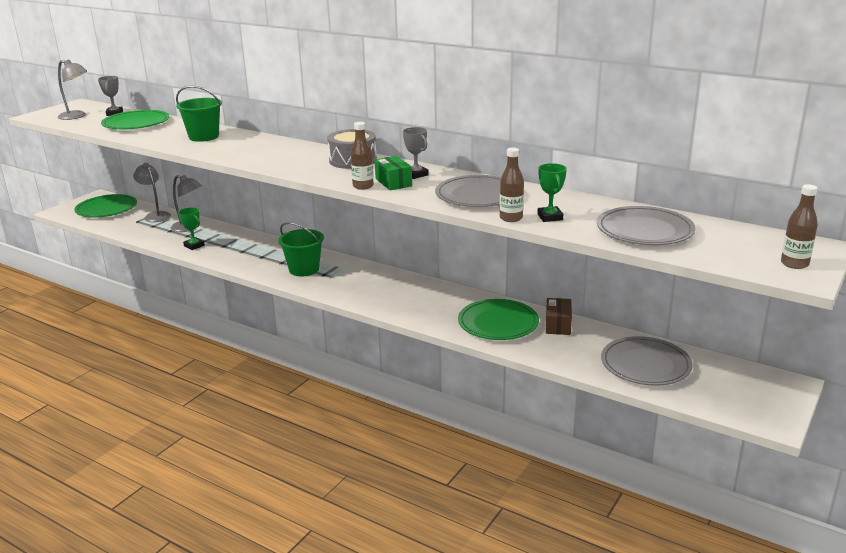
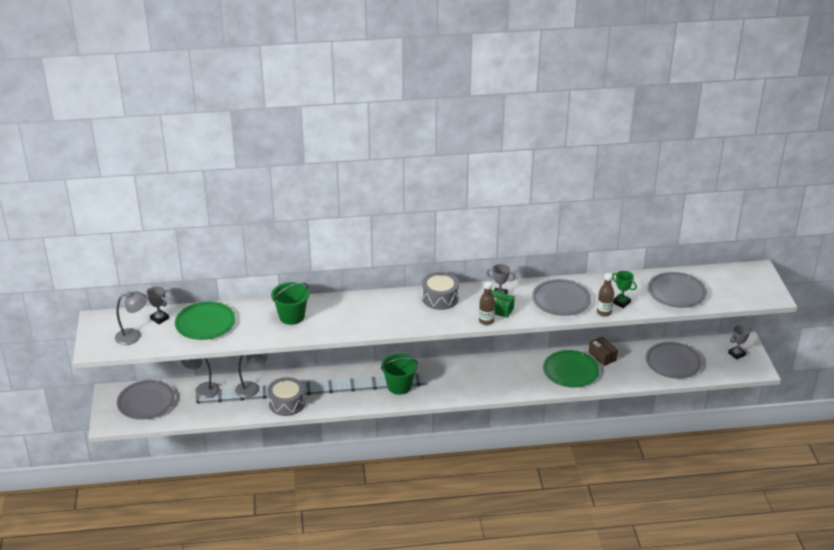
camera: 40 degrees left, 10 degrees up
(106, 209) = (146, 402): green plate -> grey plate
(194, 246) = (286, 403): green trophy -> grey drum
(758, 392) = (736, 354): none -> grey trophy
(794, 264) = (762, 288): brown bottle -> none

